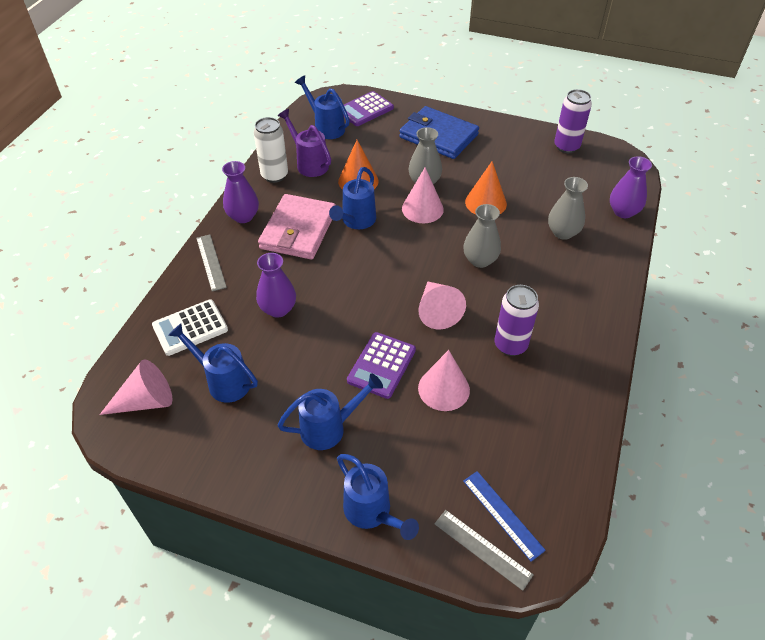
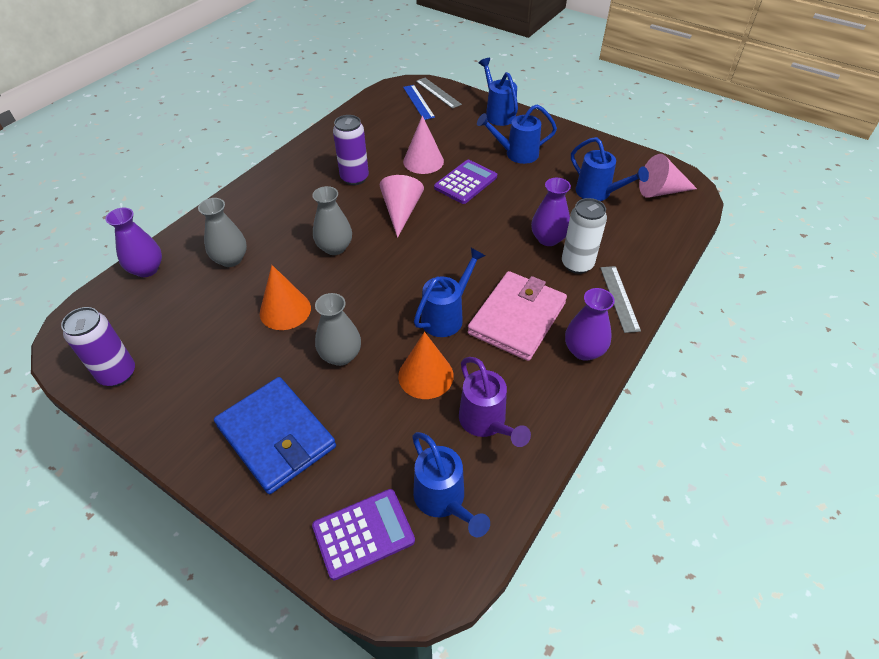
camera: 165 degrees left, 0 degrees up
(190, 328) = (632, 237): white calculator -> none
(274, 175) = (539, 411): white can -> white can (577, 264)
(422, 209) = (362, 317): pink cone -> none

